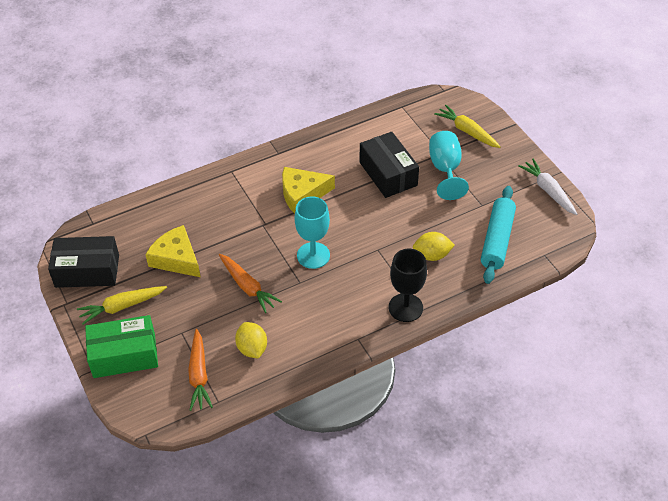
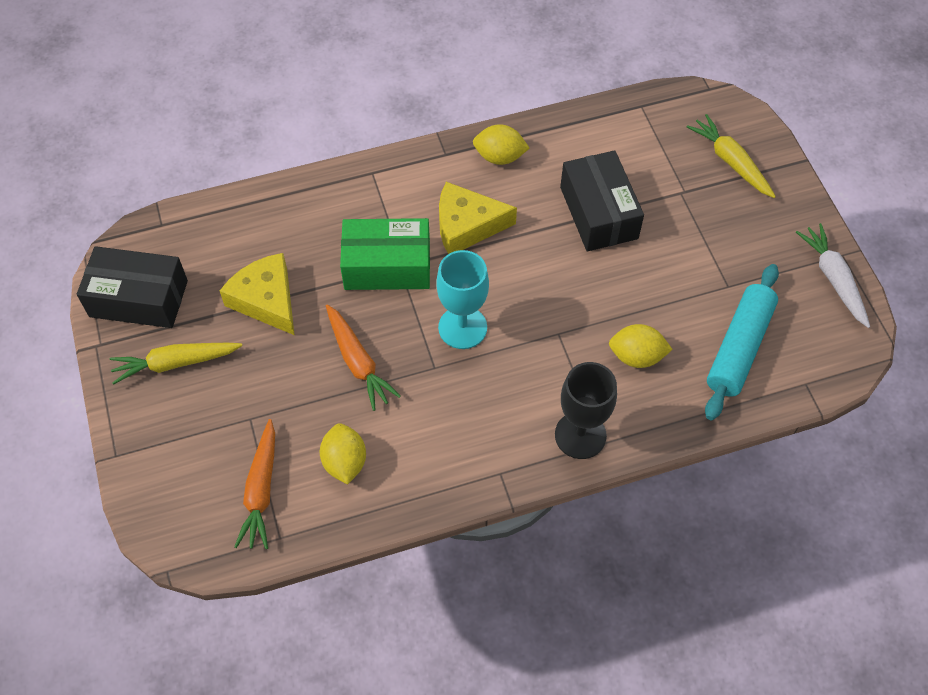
camera: 10 degrees right, 10 degrees up
(124, 355) = (163, 440): green box -> green box (387, 266)
(315, 150) = (499, 157): none -> yellow lemon
(445, 169) = (685, 219): turquoise goblet -> none

